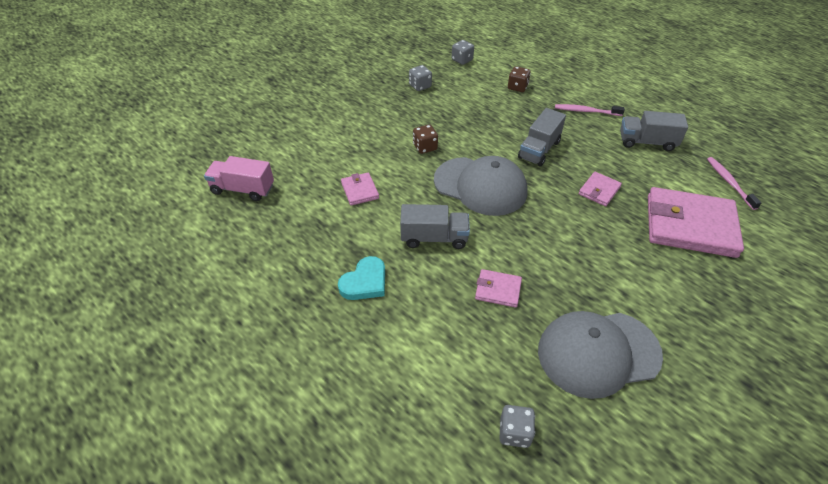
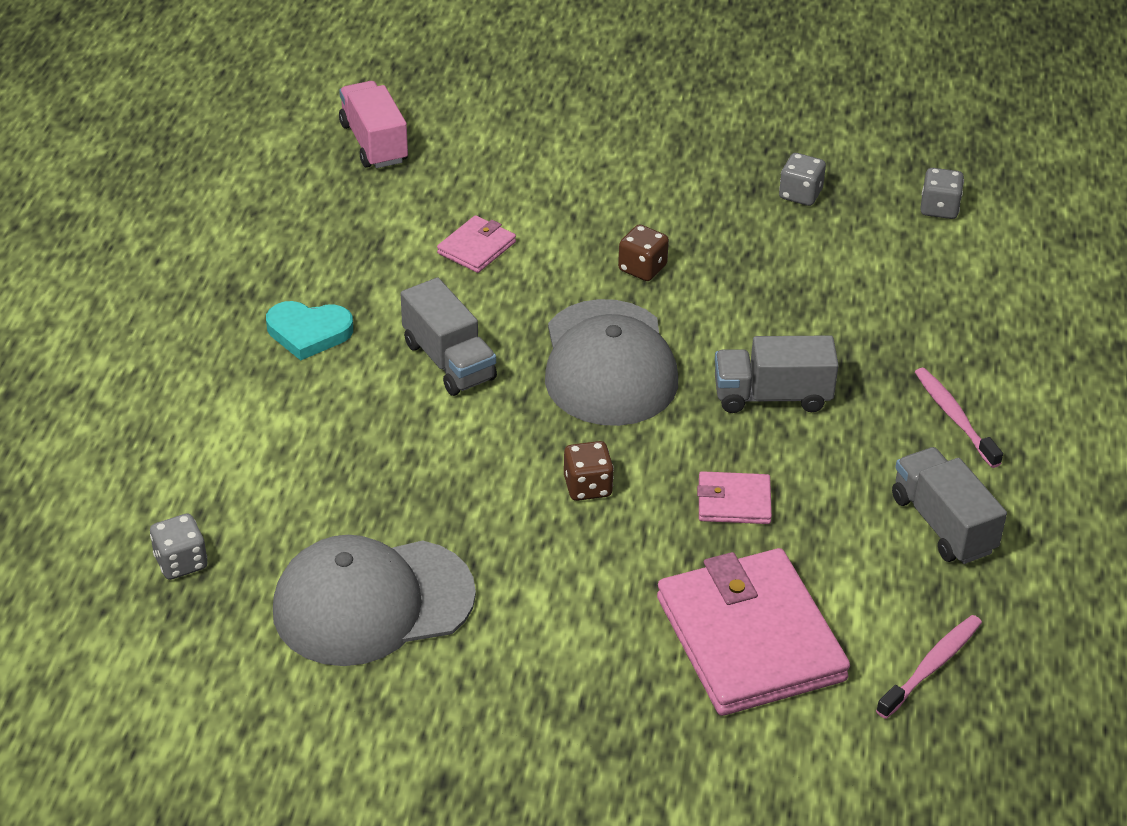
camera: 55 degrees right, 5 degrees down
(498, 290) = (404, 463): pink wallet -> none
(517, 87) = (932, 306): brown dice -> brown dice (587, 486)
(598, 353) = (372, 602): grey cap -> grey cap turned 60 degrees counterclockwise

